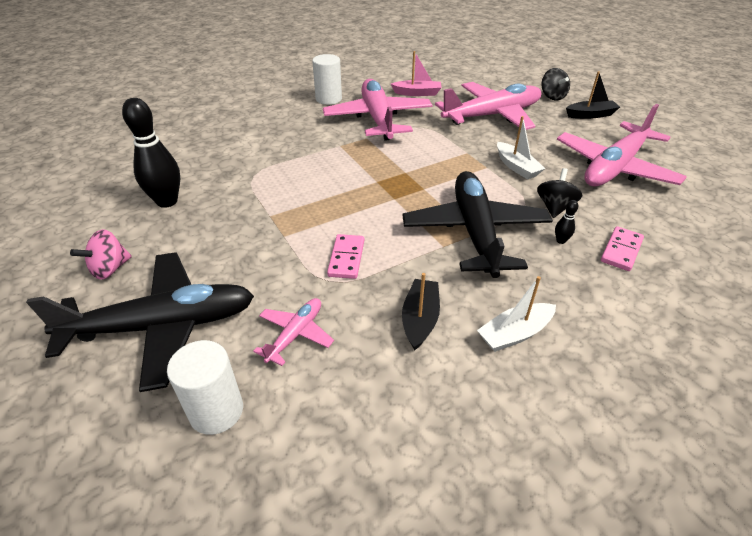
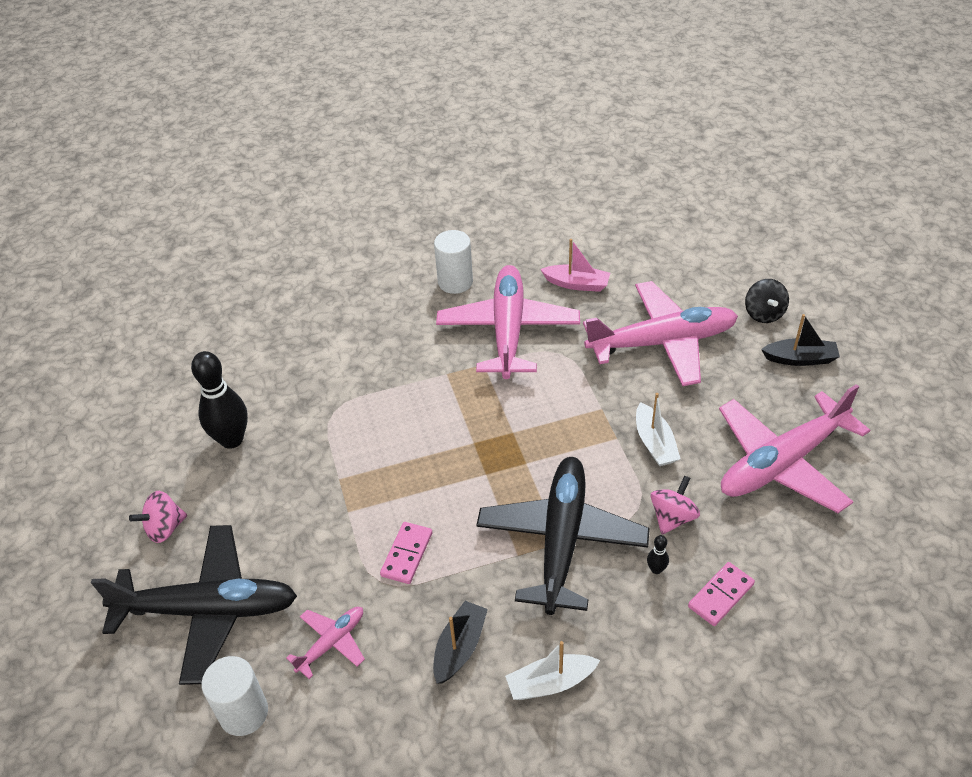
camera: 15 degrees right, 5 degrees up
(554, 207) = (672, 517): black spinning top -> pink spinning top

